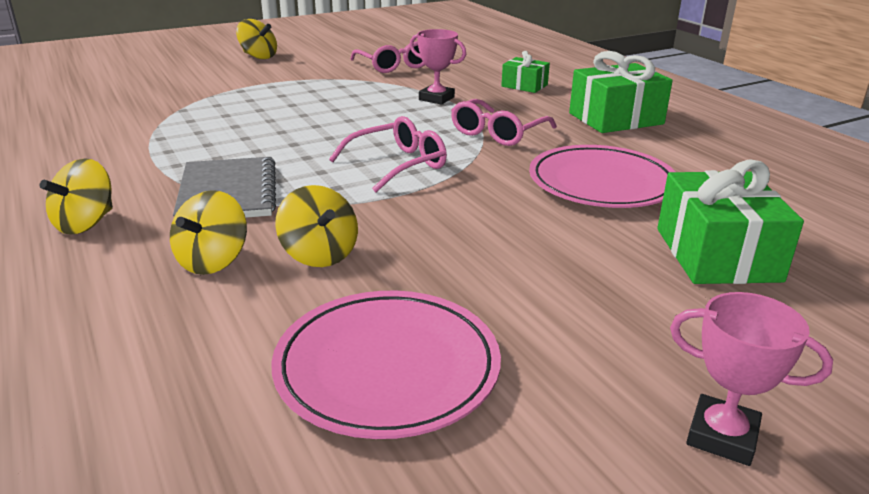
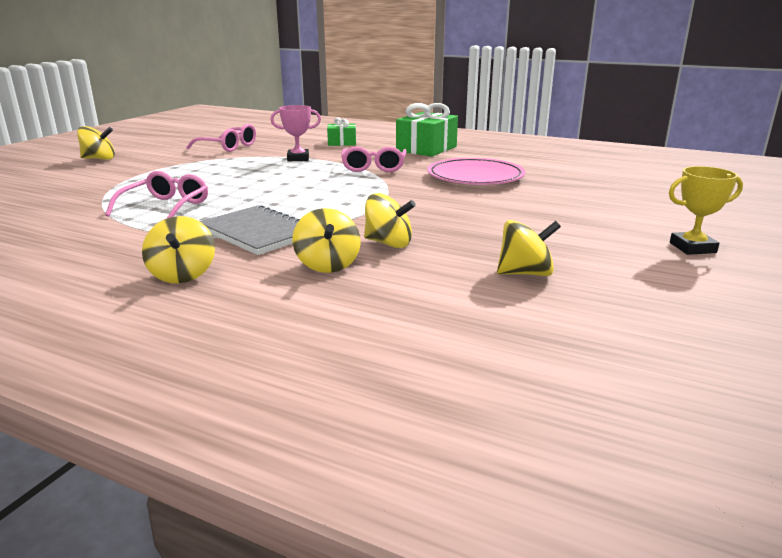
camera: 35 degrees left, 5 degrees down
(387, 368) = (525, 273): pink plate -> yellow spinning top
(398, 165) = (344, 194): pink glasses -> pink glasses (166, 207)
(717, 254) = (579, 191): green gift -> none
(722, 436) = (692, 248): pink trophy -> yellow trophy

